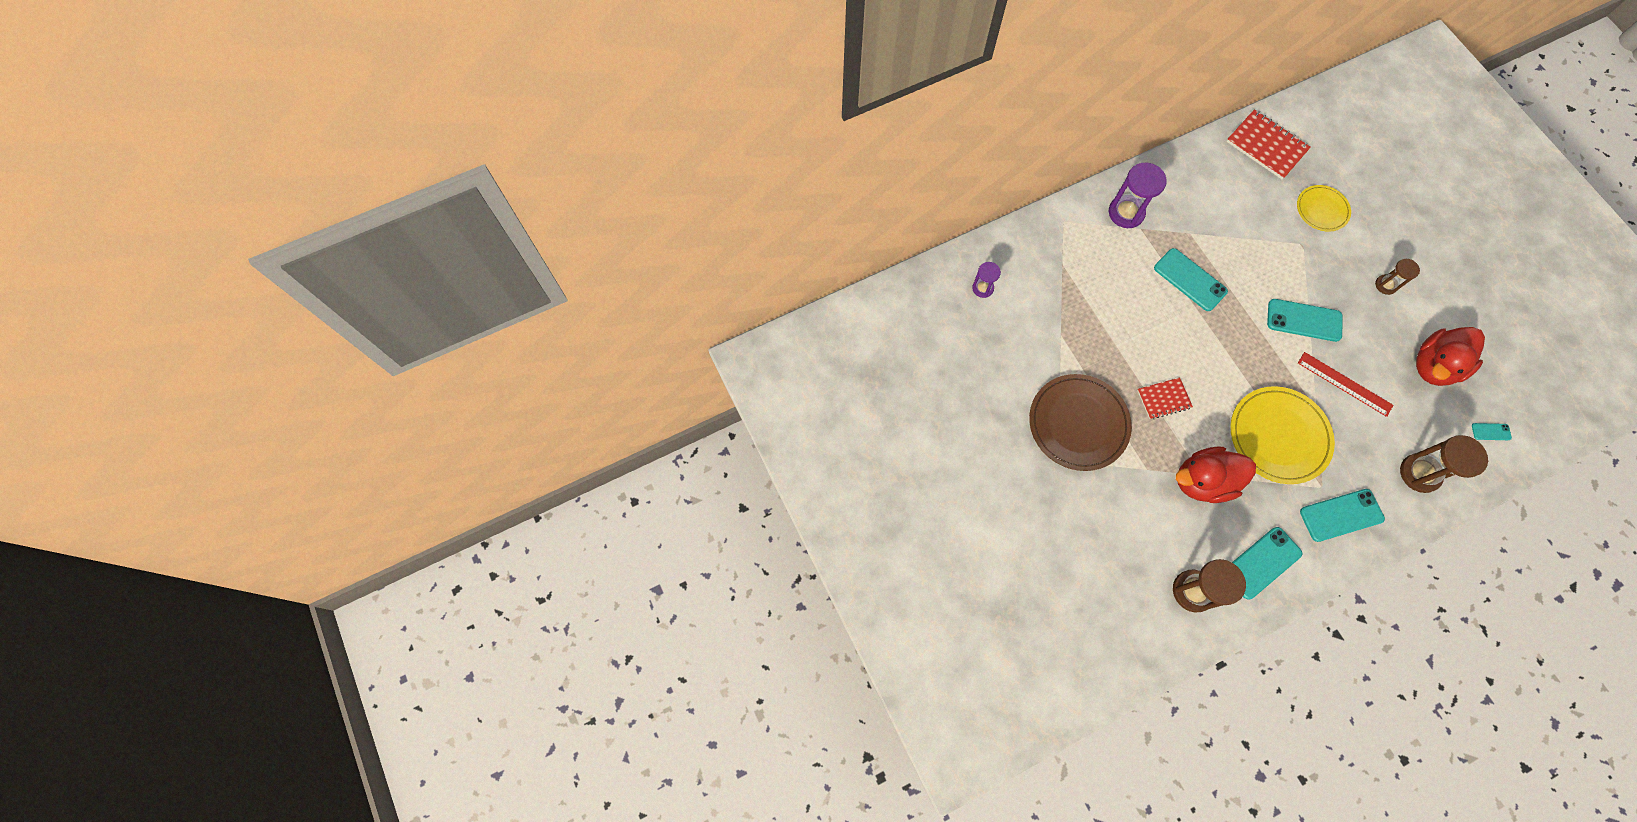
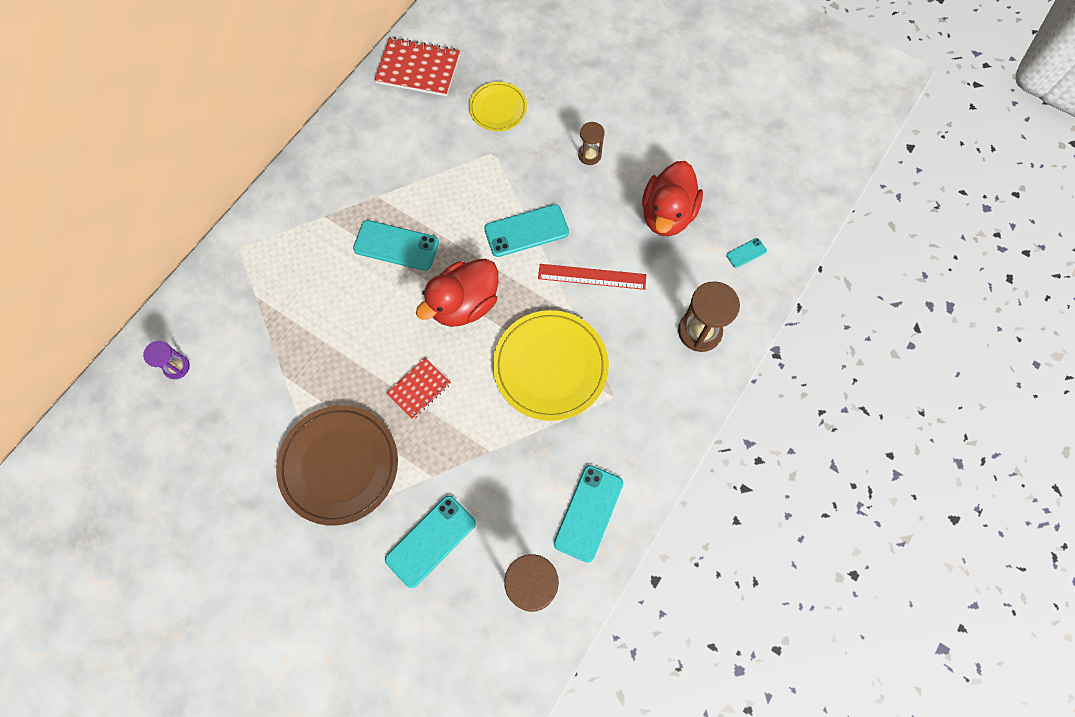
camera: 30 degrees left, 0 degrees up
(1126, 213) = (302, 206): purple hourglass -> none
(1202, 481) = (494, 457): red duck -> red duck (464, 304)
(1341, 515) = (644, 417): turquoise phone -> turquoise phone (431, 541)

